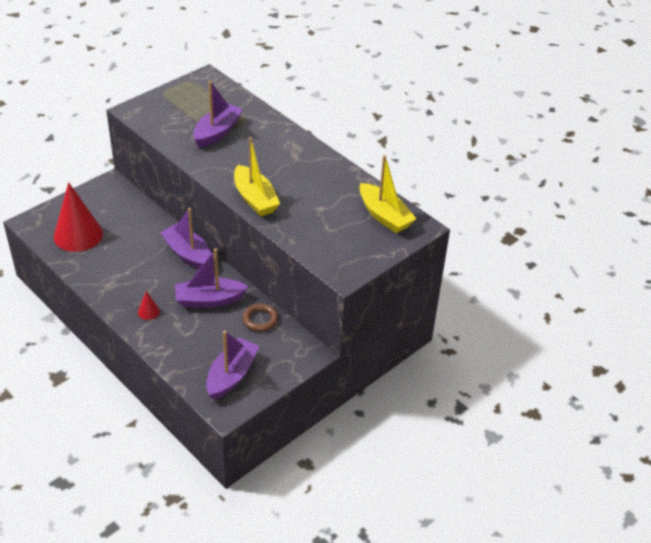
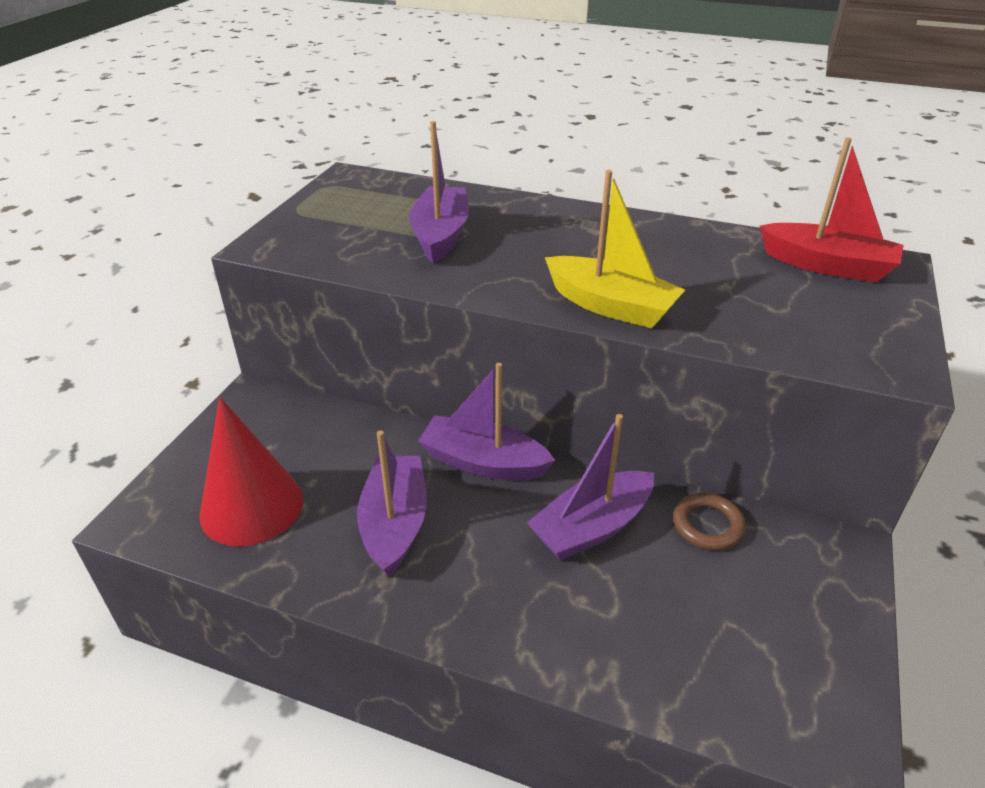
camera: 25 degrees left, 5 degrees down
(148, 311) = (504, 600): red cone -> none
(231, 375) = (774, 661): purple boat -> purple boat (395, 523)
(384, 216) = (827, 265): yellow boat -> red boat

